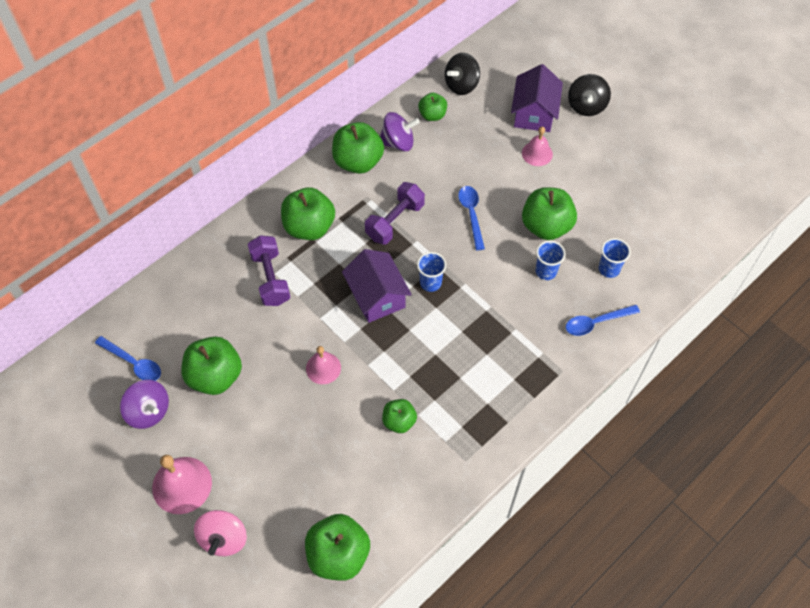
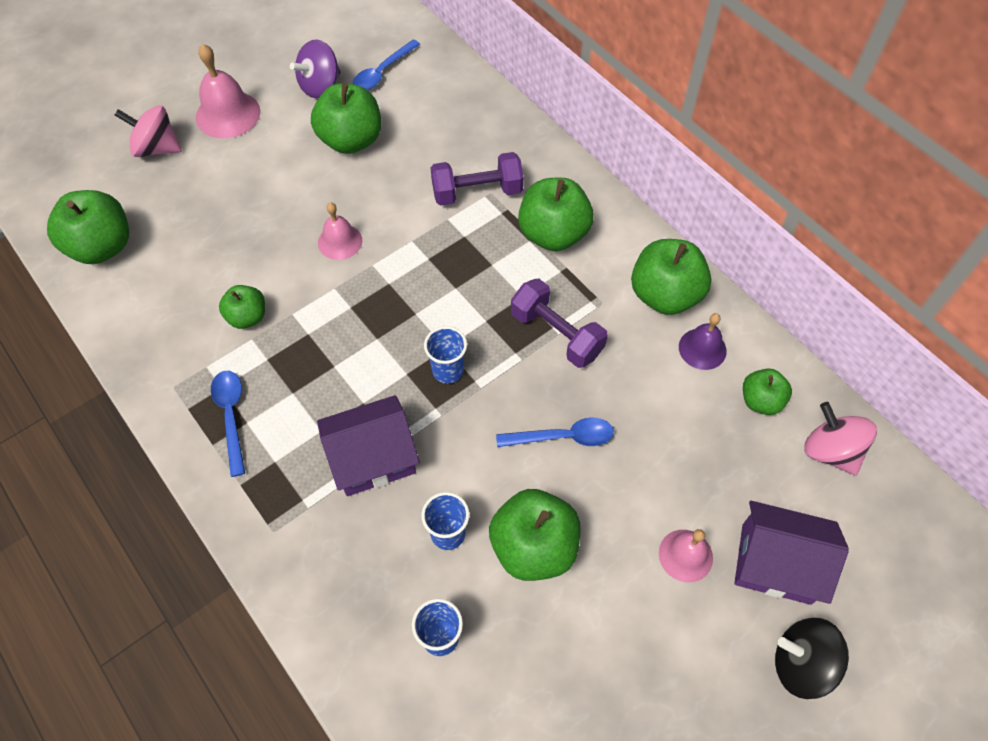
camera: 95 degrees right, 0 degrees up
(377, 296) = (434, 304): purple house -> purple house (372, 458)
(398, 143) = (702, 349): purple spinning top -> purple bell
(461, 85) = (830, 451): black spinning top -> pink spinning top
(596, 322) = (344, 597): blue spoon -> blue spoon (231, 416)

